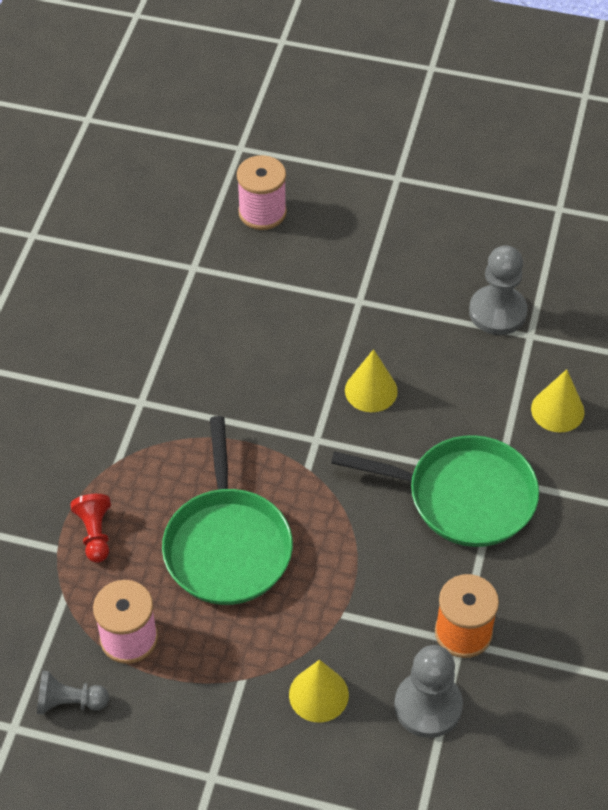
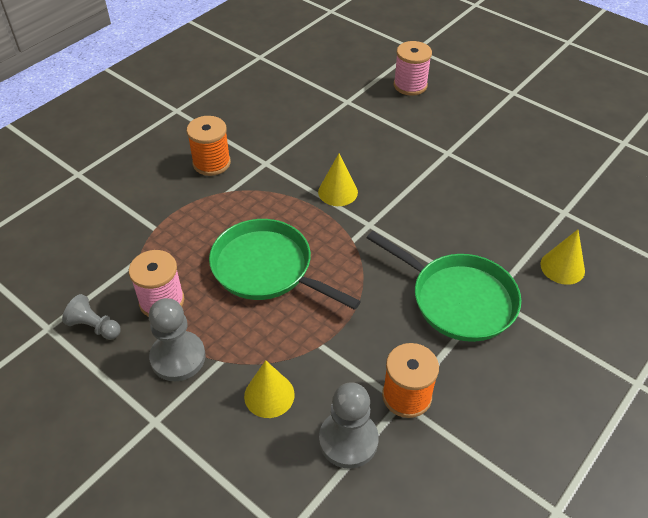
camera: 25 degrees right, 5 degrees down
(71, 428) = (211, 163): none -> orange spool
(95, 534) = (184, 228): red pawn -> none
(227, 546) = (266, 268): green pan -> green pan turned 105 degrees clockwise
(371, 390) = (425, 207): yellow cone -> yellow cone (338, 192)
(497, 312) = (546, 190): grey pawn -> grey pawn (178, 357)

